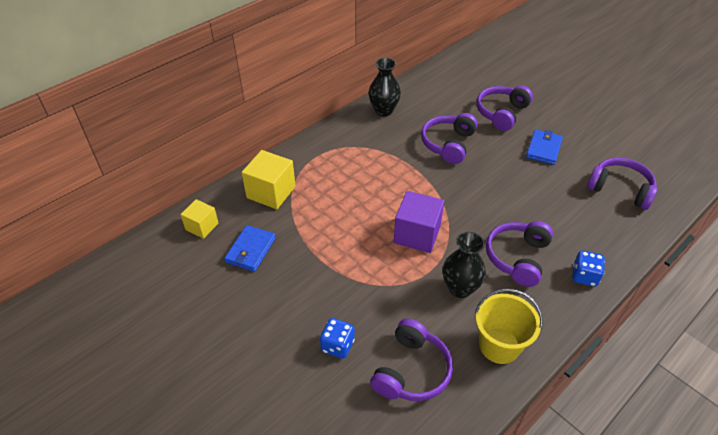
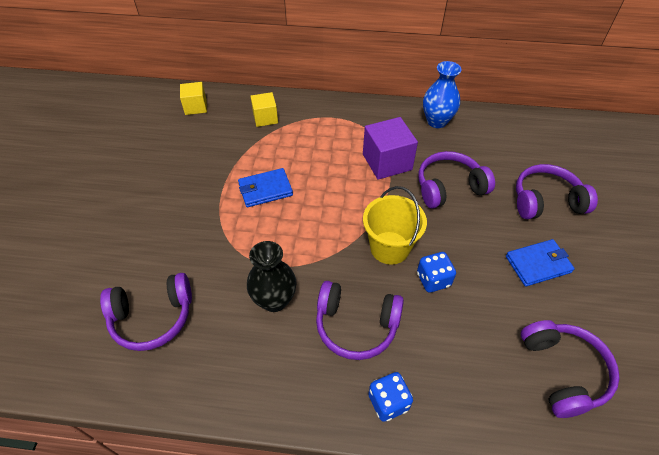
camera: 50 degrees right, 5 degrees up
(250, 250) = (196, 144): blue wallet -> blue wallet (265, 190)
(271, 192) = (265, 118): yellow cube -> yellow cube, size x0.62
(337, 345) = (143, 252): blue dice -> blue dice (433, 280)
(383, 110) = (437, 121): black vase -> blue vase
(417, 234) = (310, 231): purple cube -> purple cube (387, 162)
(499, 345) = (230, 370): yellow bucket -> yellow bucket (389, 247)
(517, 257) = (356, 325): purple headphones -> purple headphones turned 150 degrees counterclockwise

